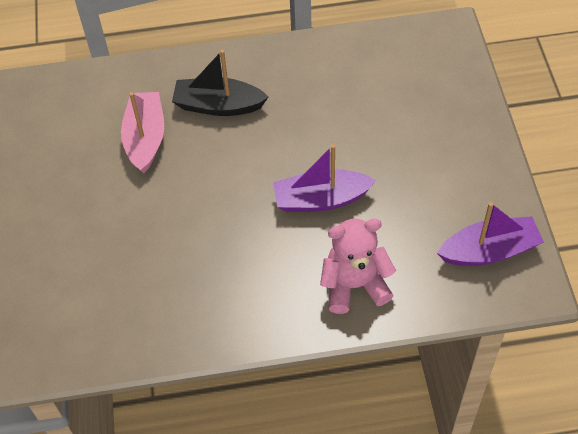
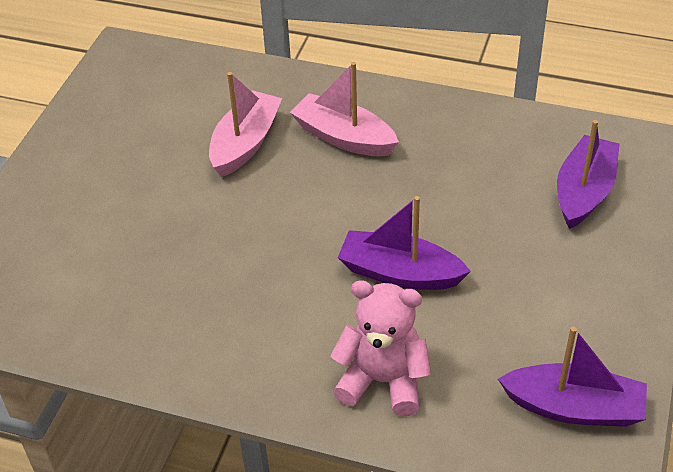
camera: 25 degrees right, 10 degrees down
(218, 105) = (344, 137): black boat -> pink boat
(414, 86) = (584, 192): none -> purple boat

